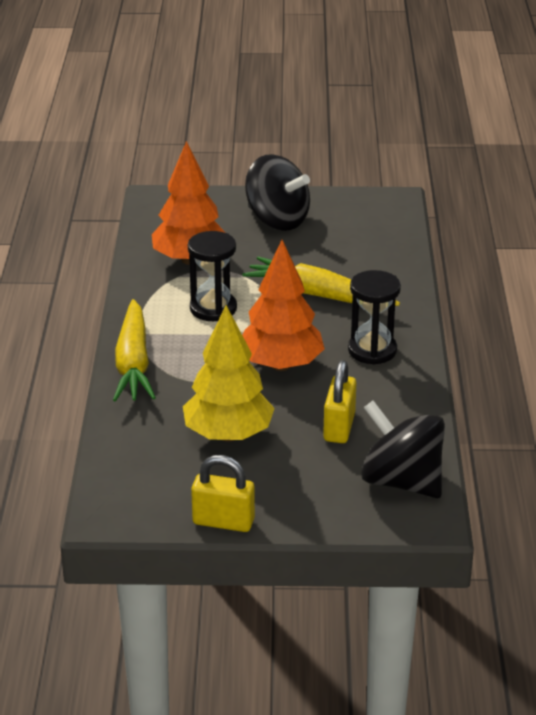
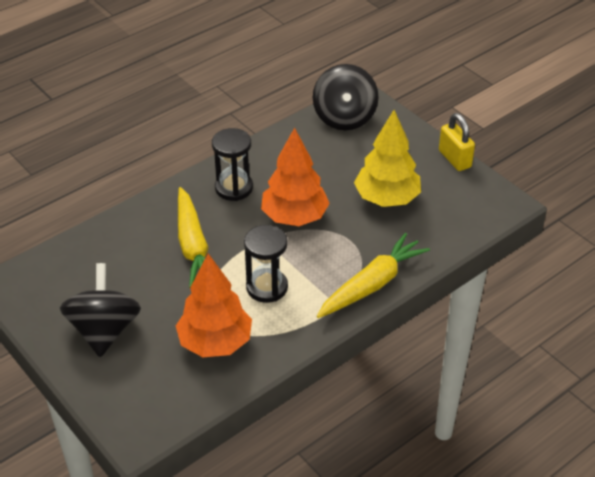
camera: 130 degrees left, 10 degrees up
(339, 427) = (326, 161): yellow padlock -> none

